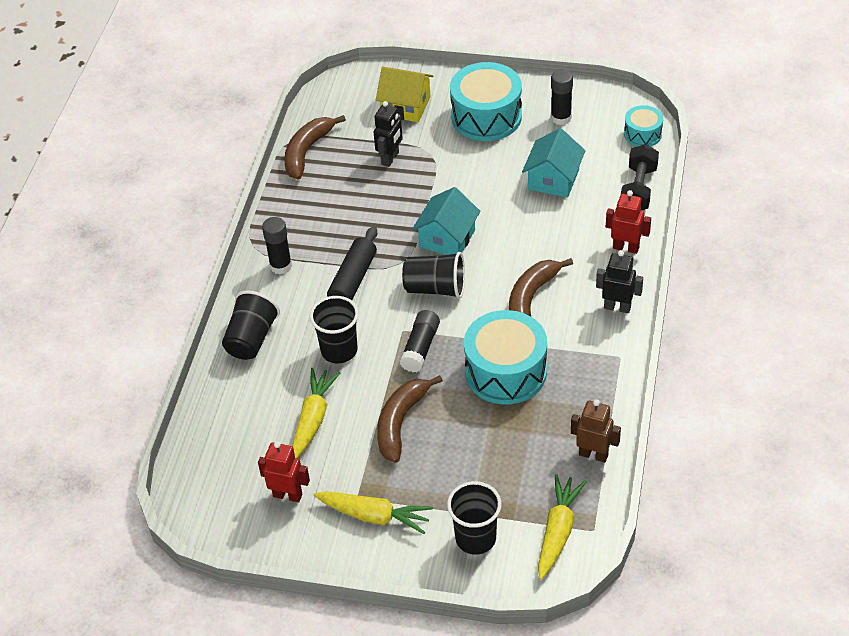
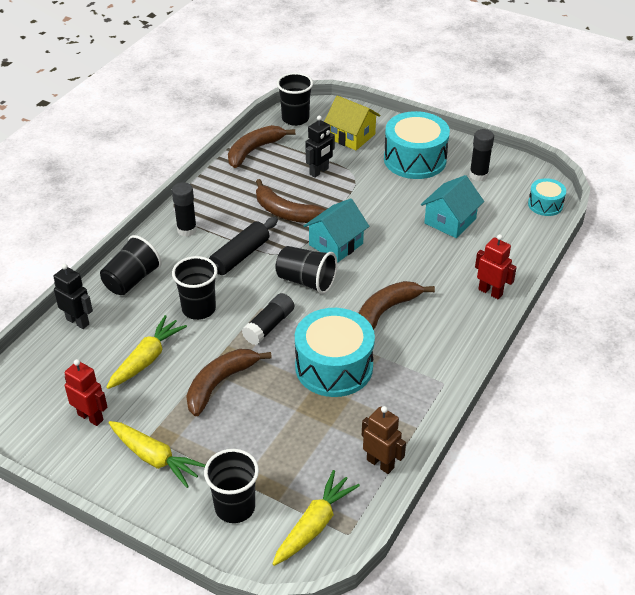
camera: 15 degrees right, 5 degrees down
(334, 100) = (295, 119): none -> black cup
(378, 216) = (286, 212): none -> brown banana
(617, 307) = (460, 339): black robot -> black robot (78, 321)
(638, 189) = (522, 247): black dumbbell -> none

